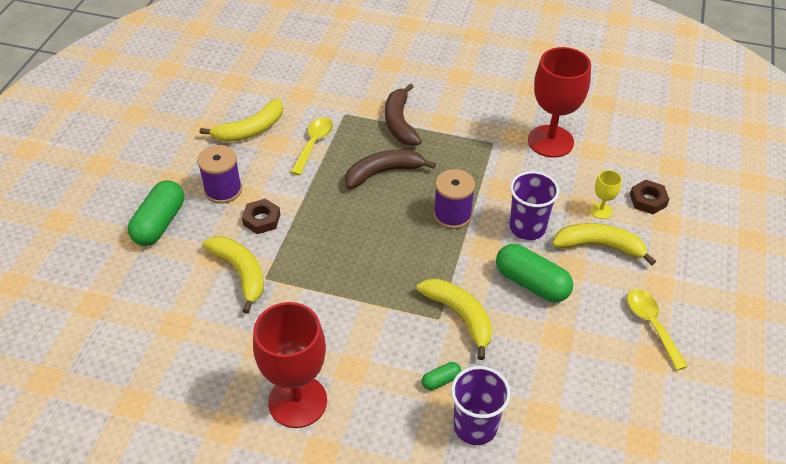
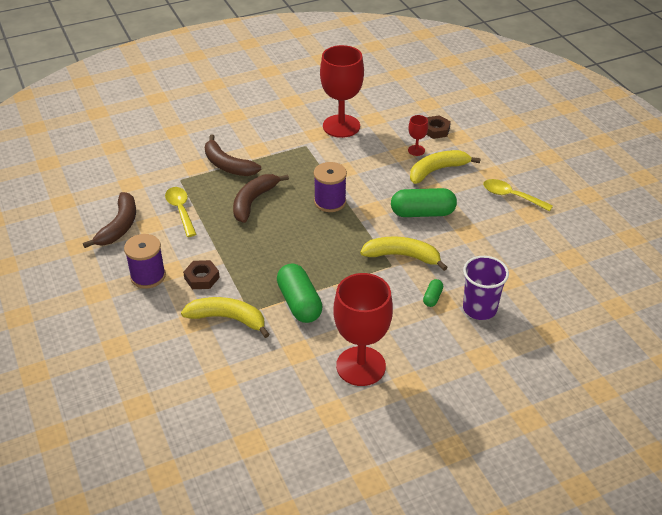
camera: 40 degrees left, 5 degrees down
(159, 223) = (124, 325): green capsule -> green capsule (299, 303)
(250, 130) = (119, 226): yellow banana -> brown banana
(527, 227) = (384, 183): purple cup -> none
(601, 211) = (416, 150): yellow goblet -> red goblet

